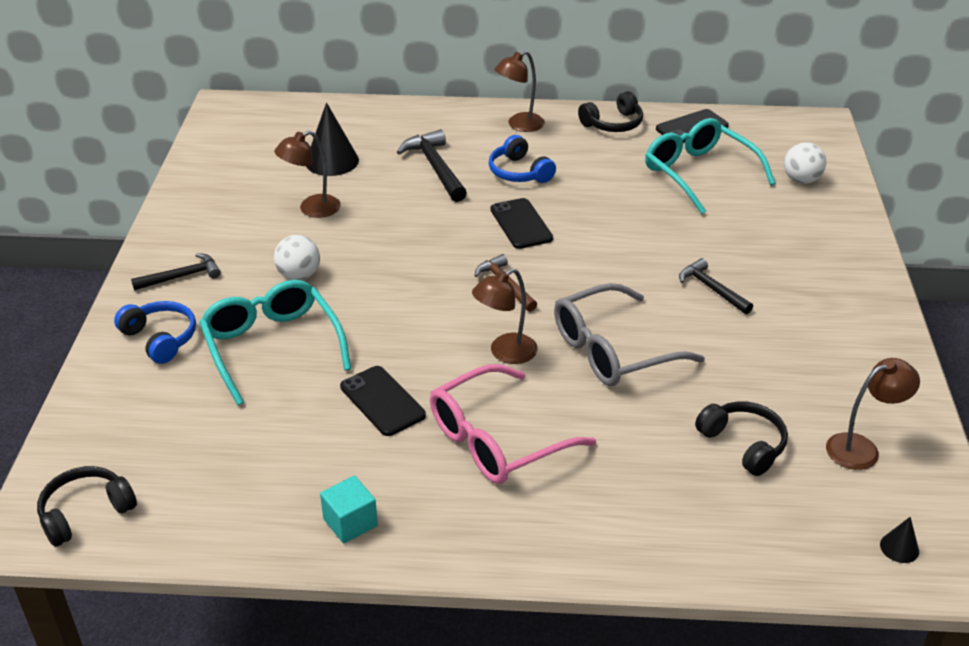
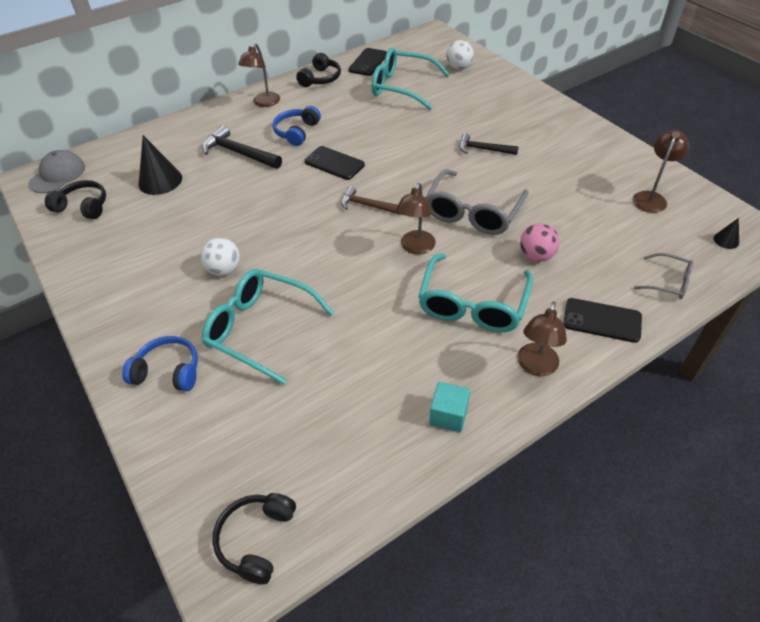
camera: 35 degrees left, 10 degrees up
(182, 276) = (134, 316): black hammer -> none
(249, 113) = (57, 175): none -> grey cap
(312, 209) = (182, 220): brown lamp -> brown lamp (535, 367)
(382, 401) = (377, 322): black phone -> black phone (602, 320)
(497, 440) = (472, 304): pink glasses -> turquoise glasses
(519, 172) = (297, 132): blue headphones -> blue headphones turned 90 degrees clockwise
(628, 432) = (536, 256): none -> pink ball
(743, 444) = (598, 228): black headphones -> black headphones (83, 206)
(754, 546) = (668, 282): none -> grey glasses

